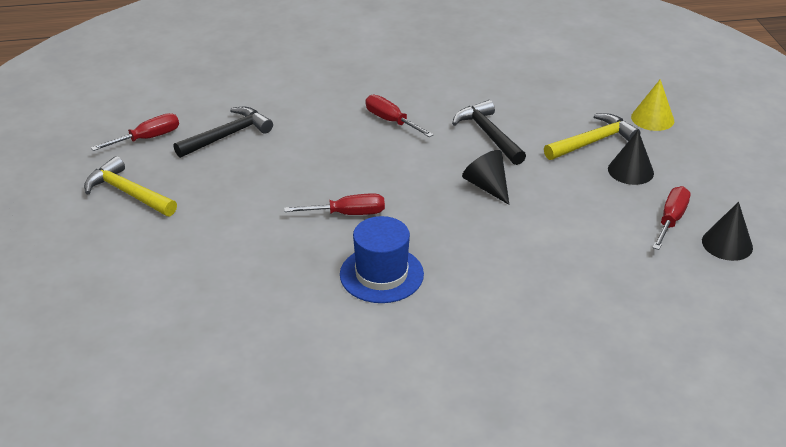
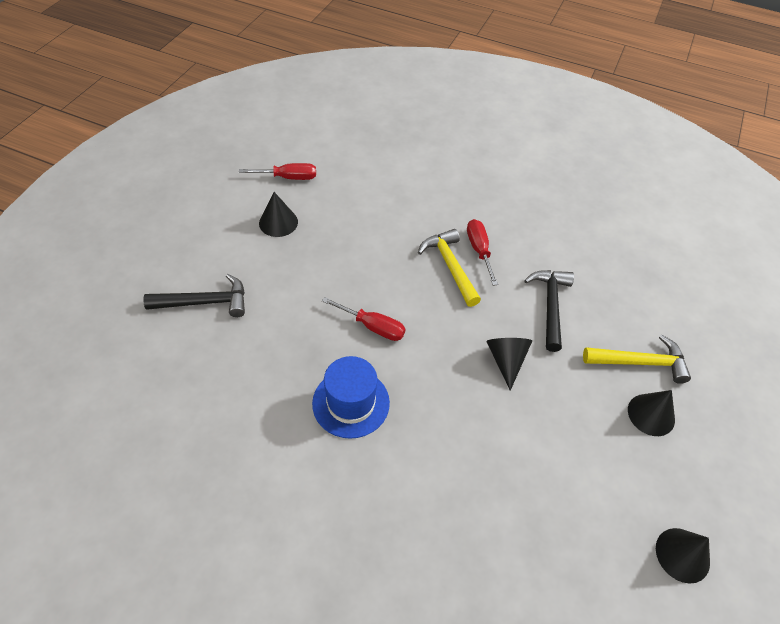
camera: 30 degrees right, 15 degrees up
(128, 193) = (236, 221): yellow hammer -> yellow hammer (450, 266)
(174, 176) = (278, 222): none -> black cone
(227, 135) = (345, 202): black hammer -> black hammer (205, 302)
(652, 118) = (719, 366): yellow cone -> none
(671, 220) = (647, 493): red screwdriver -> none

